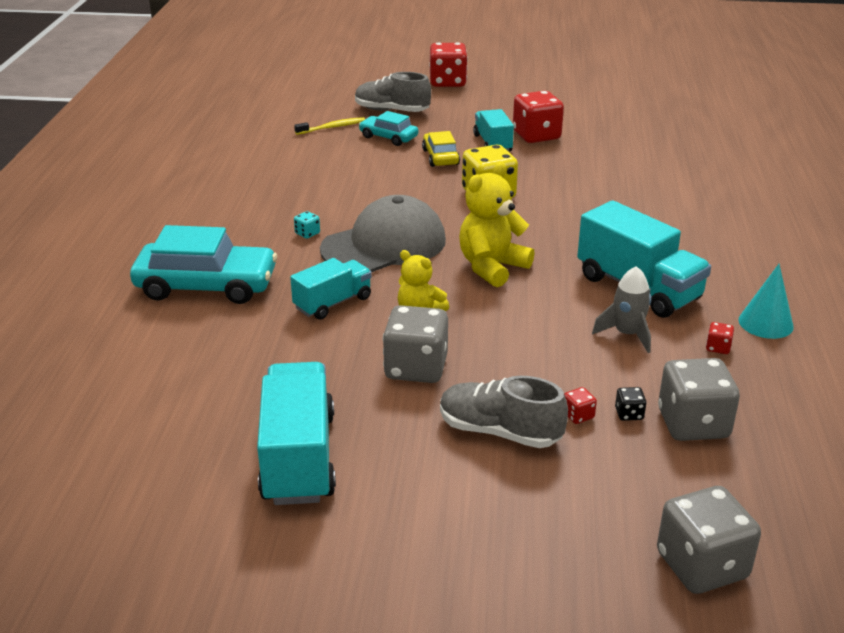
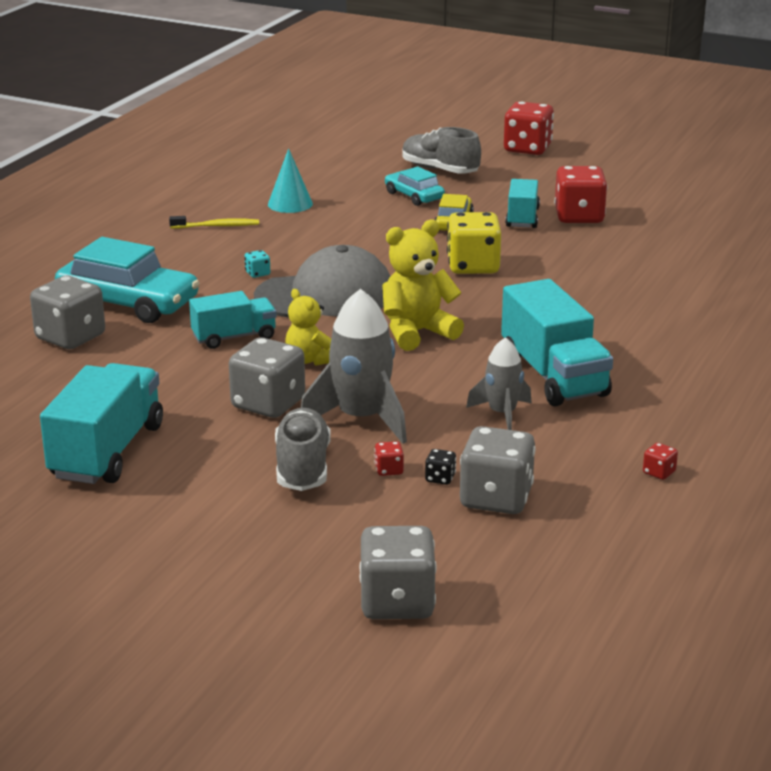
camera: 20 degrees right, 5 degrees down
(174, 334) = (70, 337): none -> grey dice
(332, 127) = (362, 178): yellow toothbrush -> yellow toothbrush (217, 226)
(499, 432) = (302, 468): grey shoe -> grey shoe turned 45 degrees clockwise
(511, 366) = (361, 419): none -> grey rocket
(718, 348) = (586, 442): red dice -> red dice (659, 472)
(765, 323) = (661, 430): turquoise cone -> turquoise cone (290, 204)

